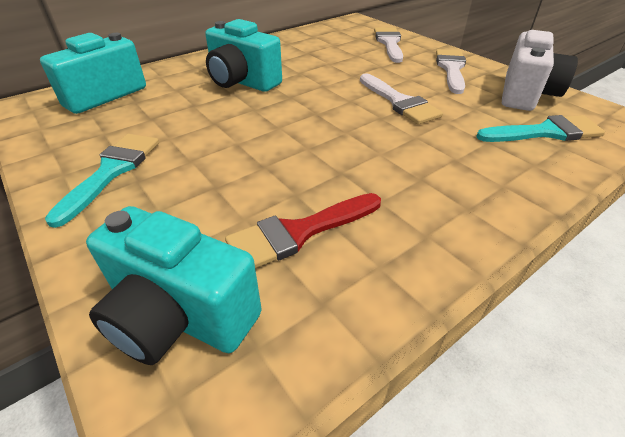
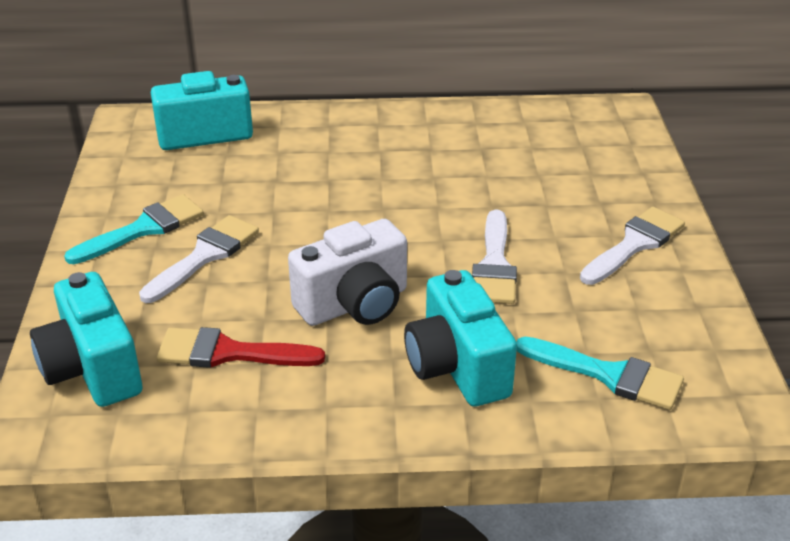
camera: 35 degrees right, 5 degrees down
(242, 82) = (354, 167): turquoise camera -> turquoise camera (457, 367)
(389, 43) = (612, 170): white brush -> white brush (205, 256)
(525, 94) = (673, 321): white camera -> white camera (355, 304)

